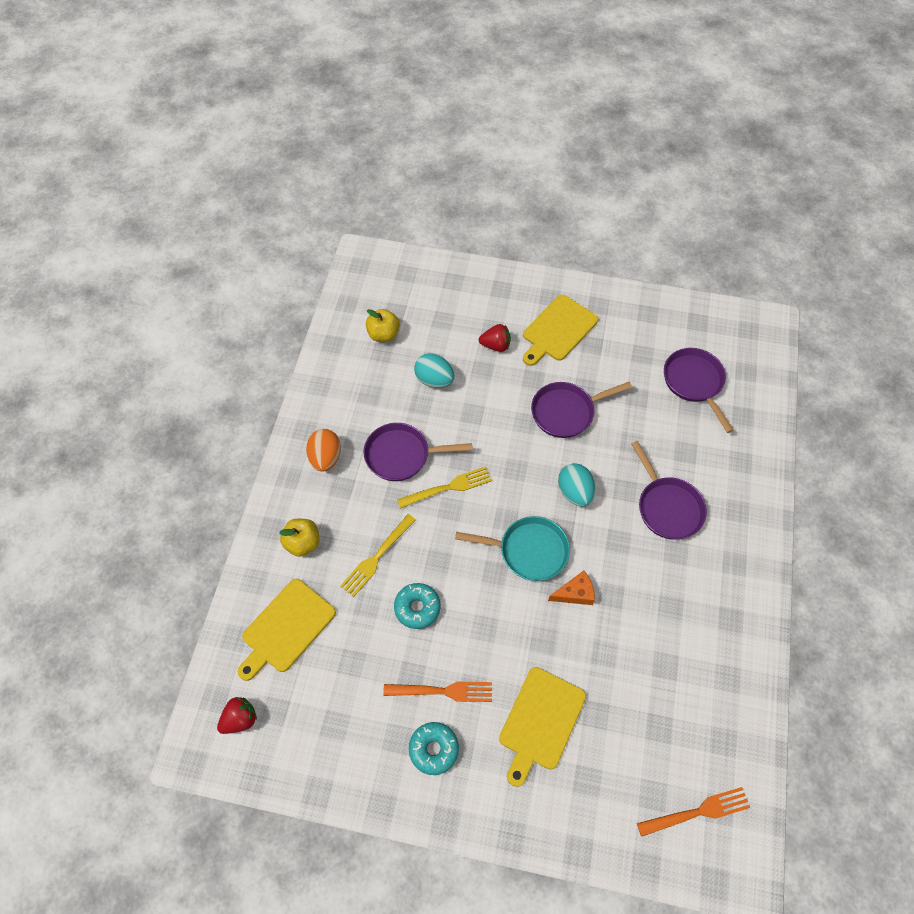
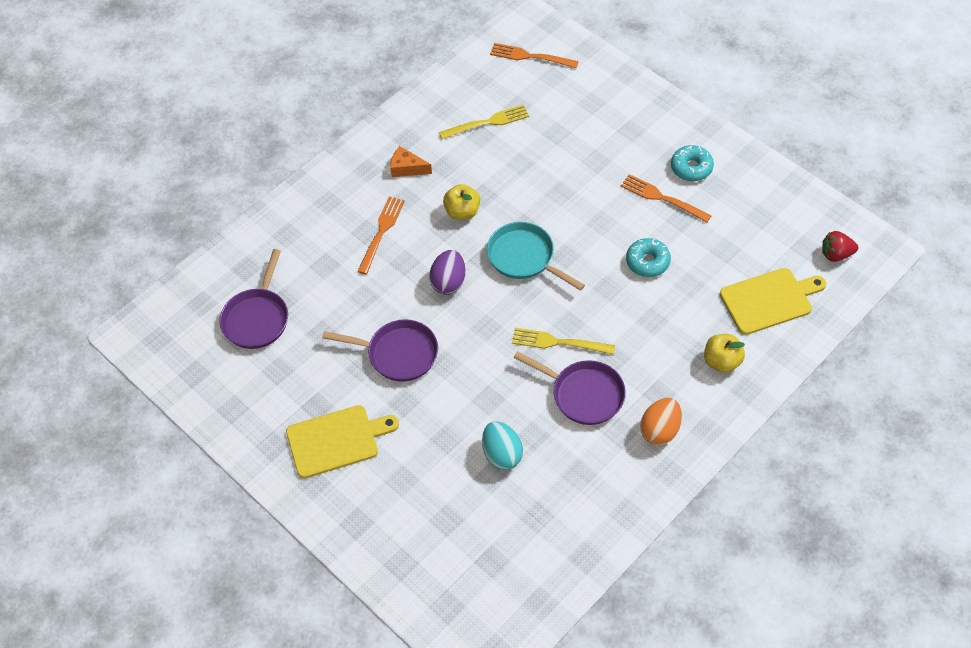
camera: 145 degrees left, 5 degrees down
(377, 557) = (659, 317): yellow fork -> yellow fork (487, 122)
(383, 334) = (522, 537): yellow apple -> yellow apple (462, 212)
(495, 345) = (413, 458): red strawberry -> none
(540, 722) = (600, 147): yellow cutting board -> none
(575, 492) = (448, 282): turquoise egg -> purple egg
(575, 593) = (510, 210): orange cheese -> orange cheese (407, 168)
(667, 507) = (381, 232): purple pan -> orange fork

